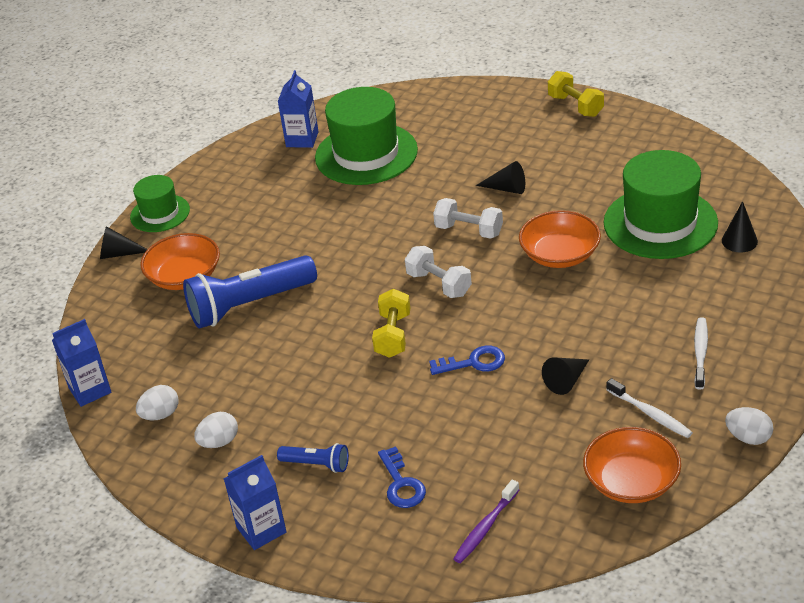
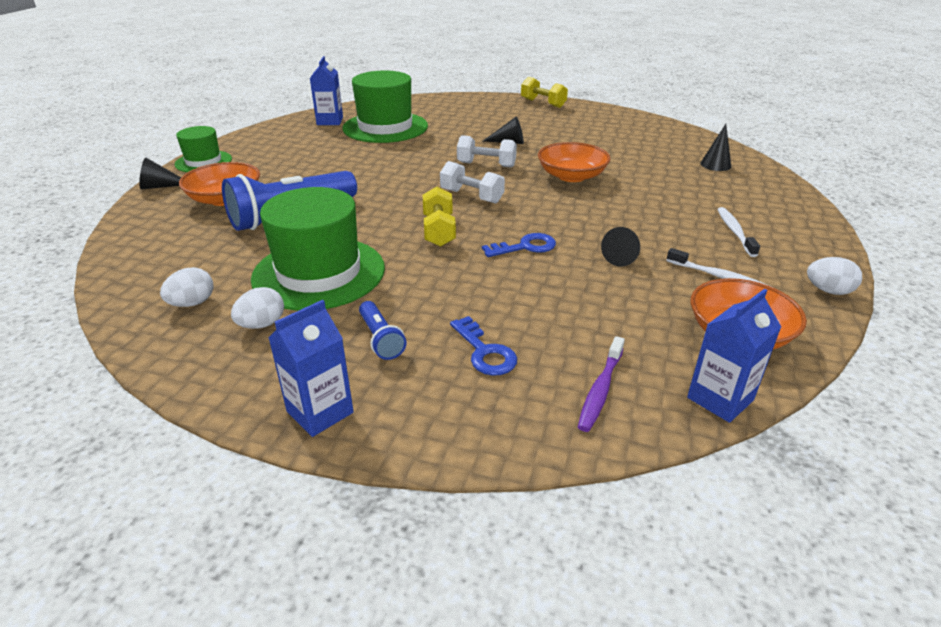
camera: 15 degrees left, 5 degrees down
(90, 390) = (111, 286): blue carton -> blue carton (720, 399)
(316, 464) = (380, 339): blue flashlight -> blue flashlight turned 60 degrees clockwise
(660, 223) = (644, 157): green hat -> green hat (319, 273)

